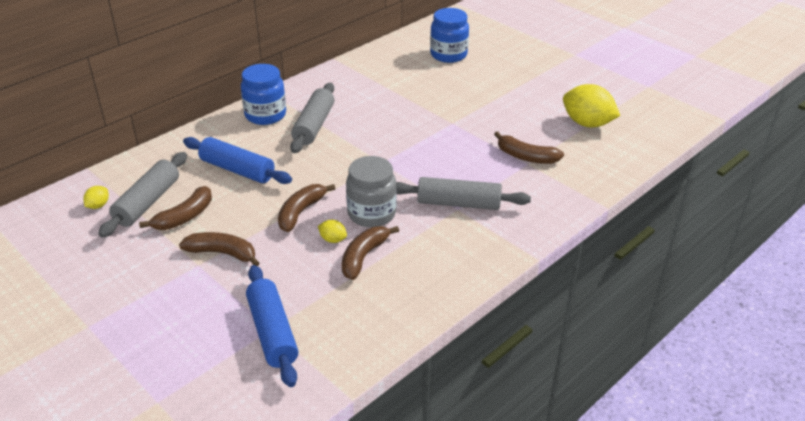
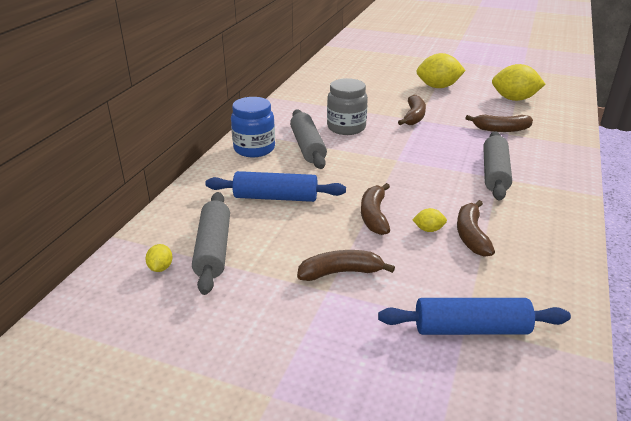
camera: 25 degrees left, 5 degrees down
(184, 217) = (266, 251): brown banana -> brown banana (413, 117)
(272, 332) = (471, 328): blue rolling pin -> blue rolling pin turned 45 degrees counterclockwise
(371, 214) = (436, 200): grey jar -> grey jar (346, 127)
(448, 55) = (359, 77): blue jar -> none
(459, 203) = (494, 173): grey rolling pin -> grey rolling pin turned 60 degrees counterclockwise
(519, 87) = (438, 87): none -> yellow lemon

